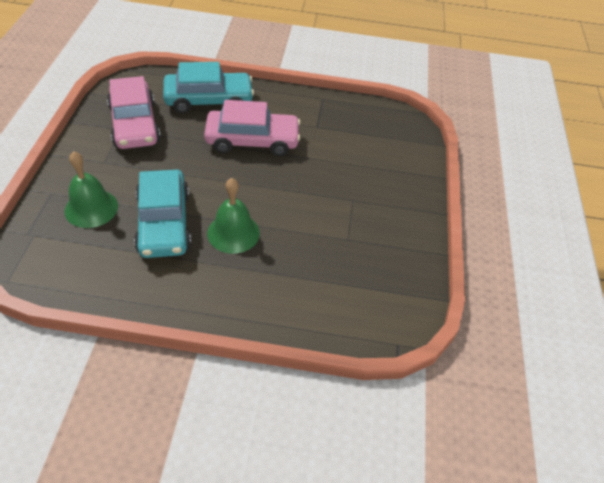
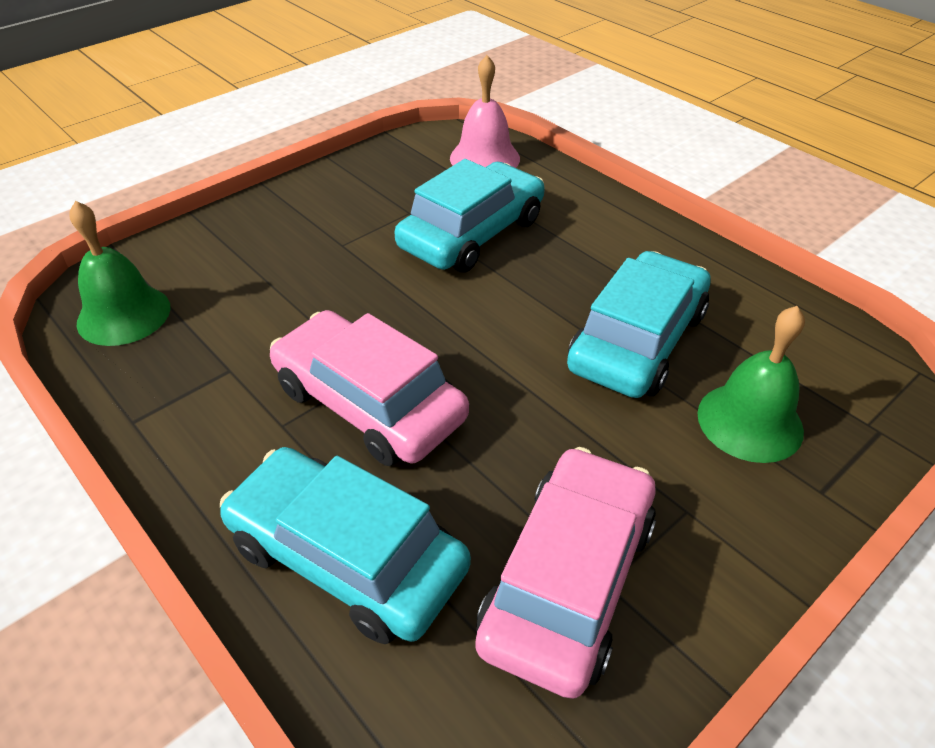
camera: 135 degrees left, 5 degrees down
(233, 233) = (546, 282): green bell -> green bell (124, 315)
(299, 243) = (472, 233): none -> turquoise car
(358, 313) = (484, 158): none -> pink bell

